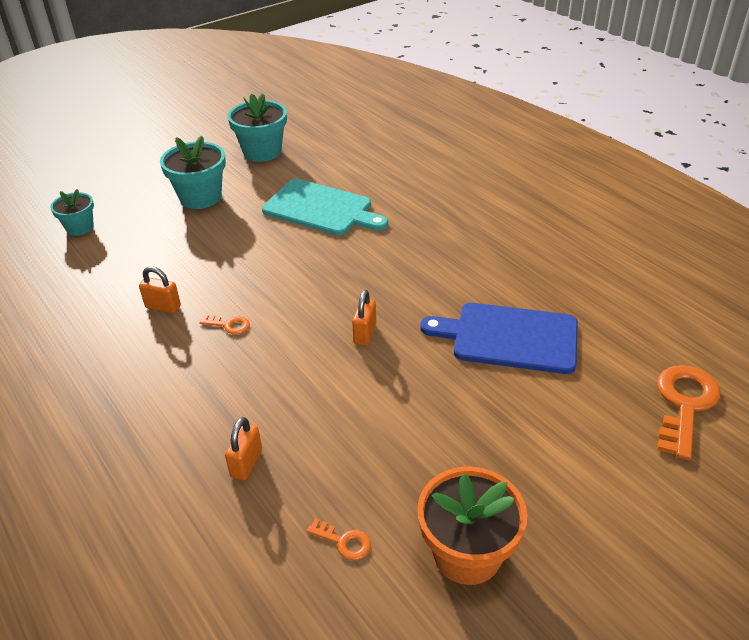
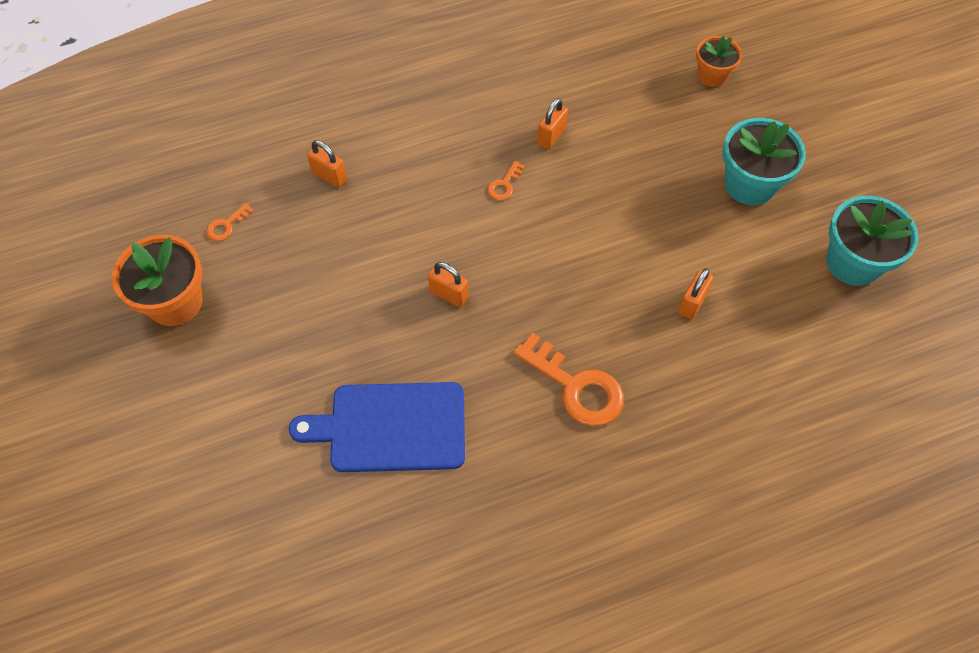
camera: 105 degrees right, 20 degrees up
(80, 228) = (712, 75): turquoise flower pot -> orange flower pot
(321, 209) = (692, 303): turquoise cutting board -> orange padlock
(509, 337) = (391, 427): blue cutting board -> blue cutting board turned 120 degrees counterclockwise
(684, 405) = (228, 556): orange key -> orange key (576, 386)

